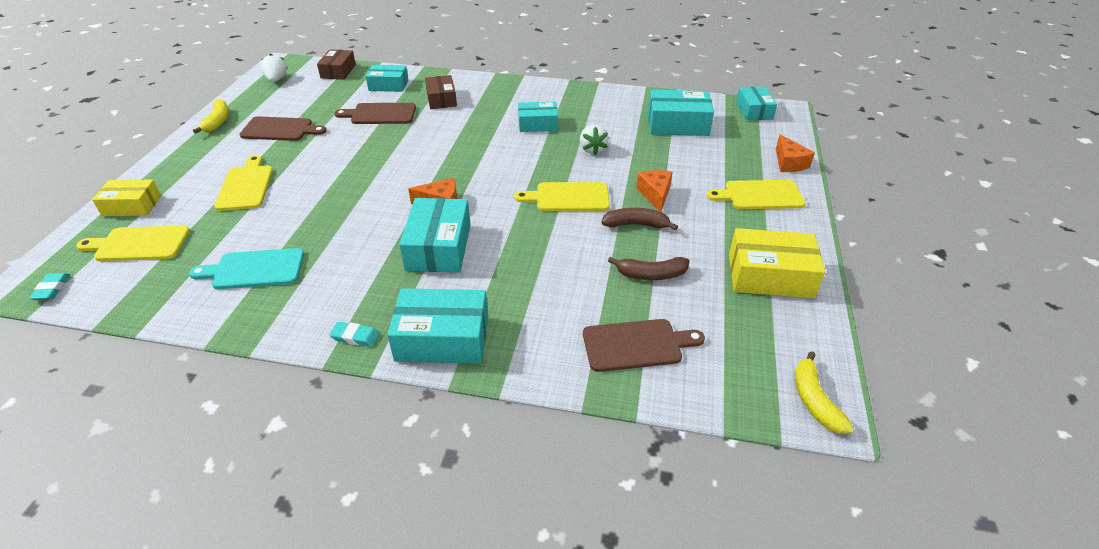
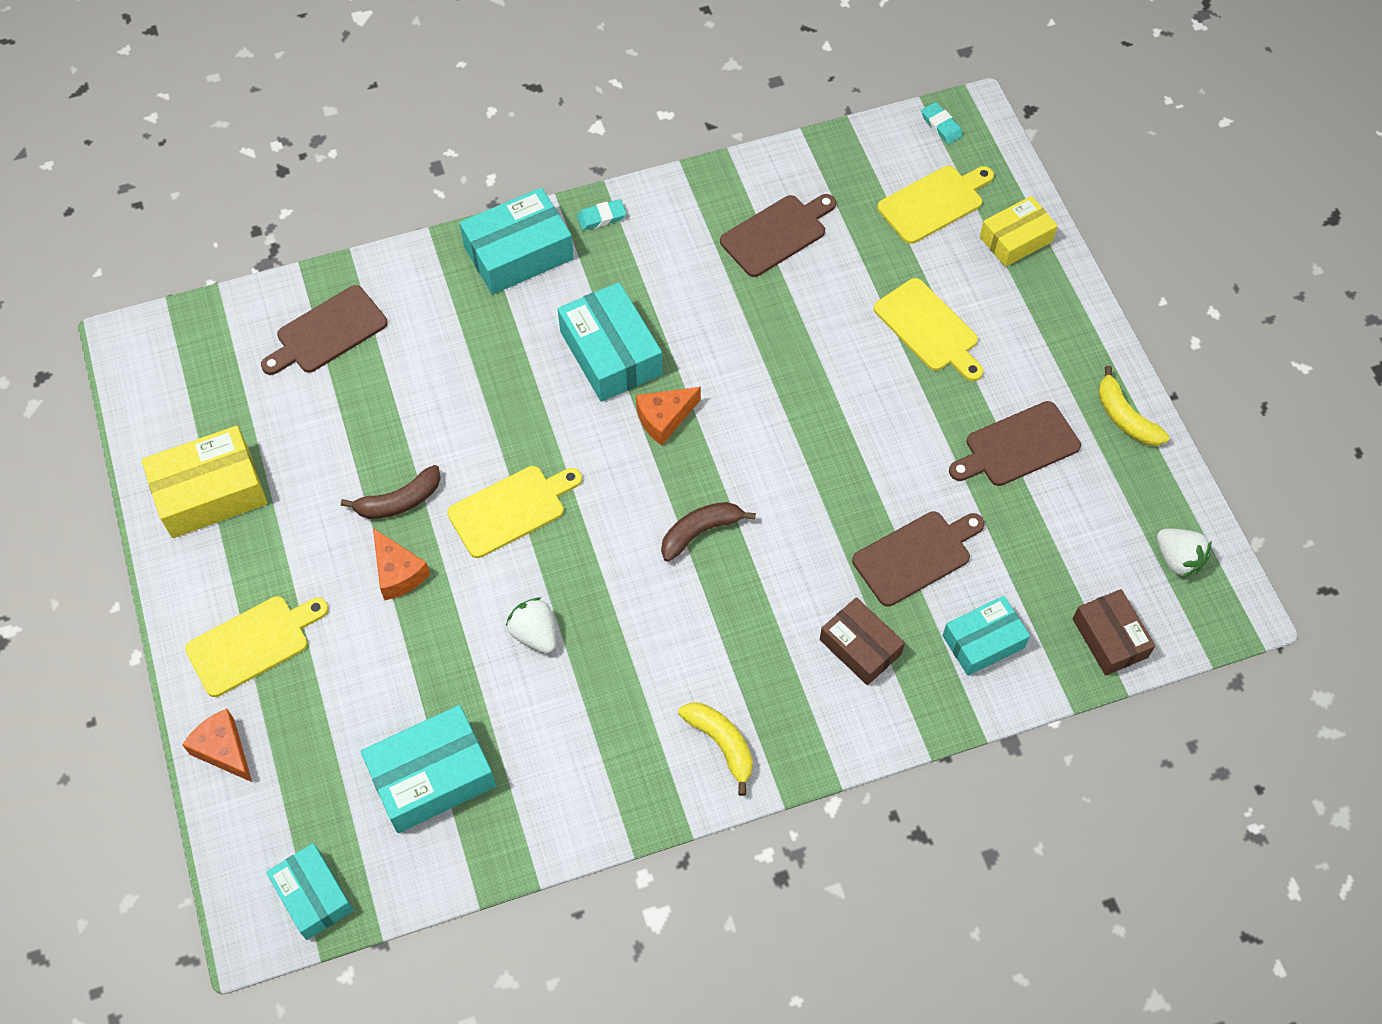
camera: 150 degrees right, 20 degrees up
(254, 269) = (777, 234): turquoise cutting board -> brown cutting board
(538, 124) = (656, 657): turquoise box -> none
(651, 275) = (348, 428): brown banana -> brown banana (700, 532)
(814, 400) = (141, 350): yellow banana -> yellow banana (721, 744)

